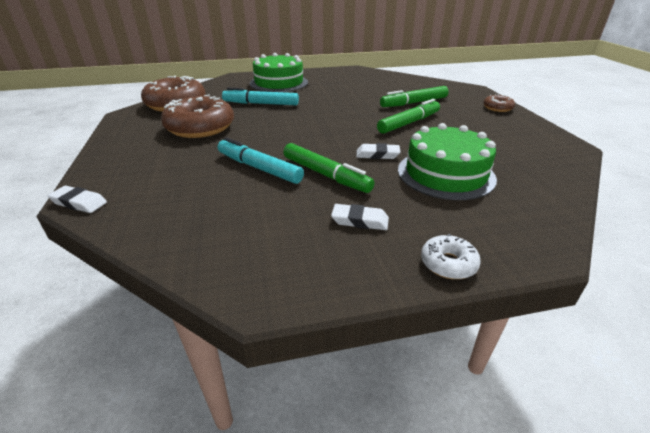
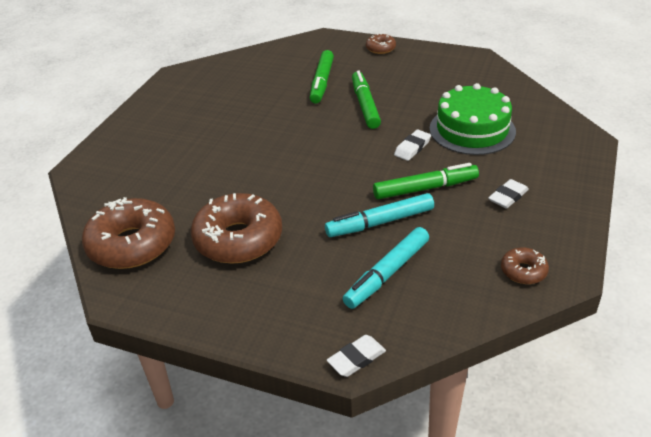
camera: 55 degrees left, 5 degrees up
(240, 262) = (523, 271): none -> brown donut
(261, 104) = (212, 176): turquoise marker -> turquoise marker (387, 273)
(279, 83) = (153, 142): green cake -> none
(448, 263) = (579, 180): white donut -> none

